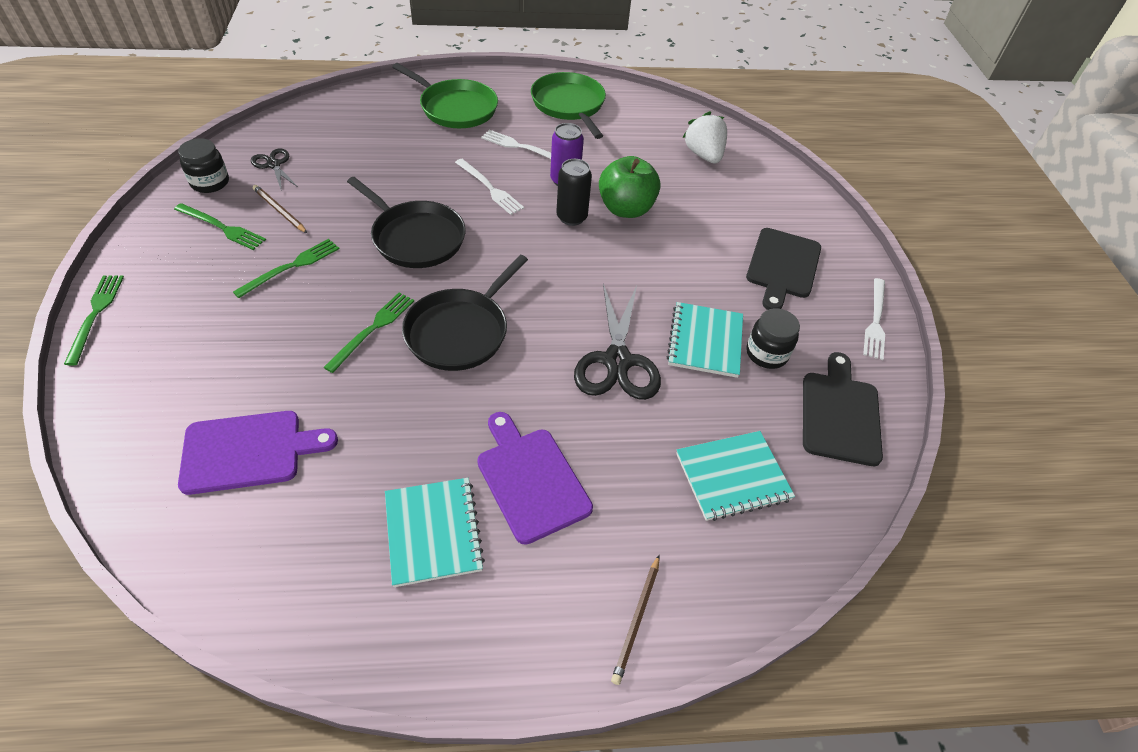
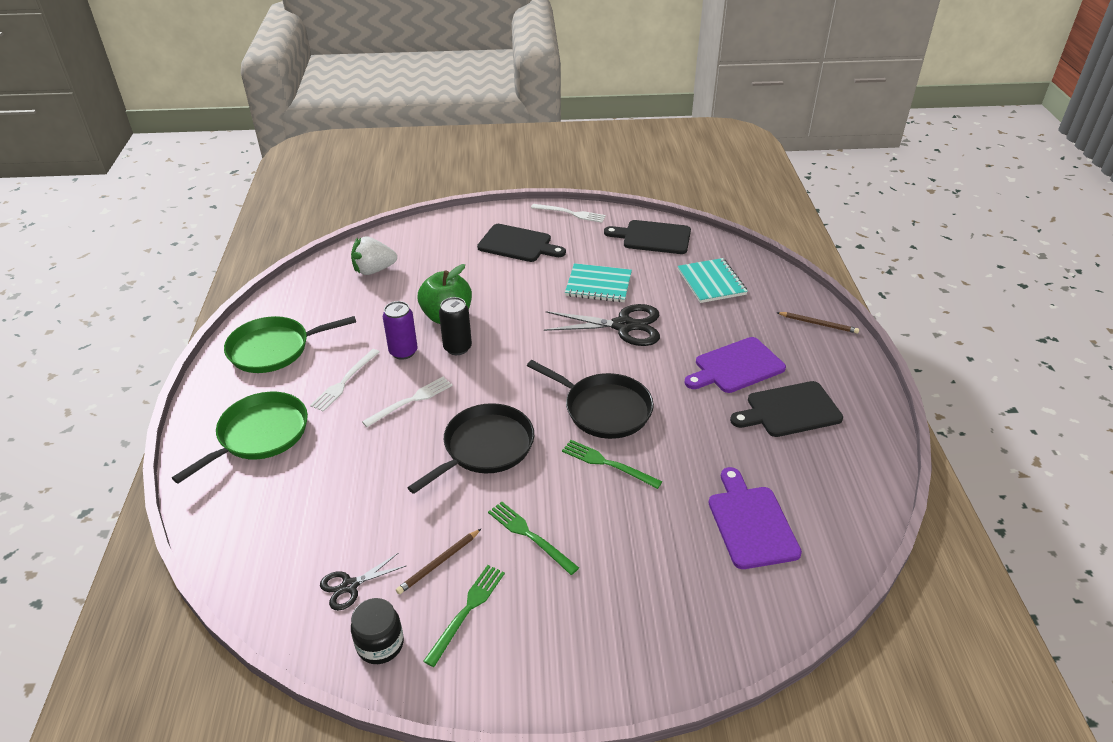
camera: 85 degrees left, 10 degrees down
(95, 315) = (613, 693): green fork -> none
(433, 532) = (789, 410): turquoise notebook -> black cutting board
(766, 353) = (606, 260): black jar -> none

